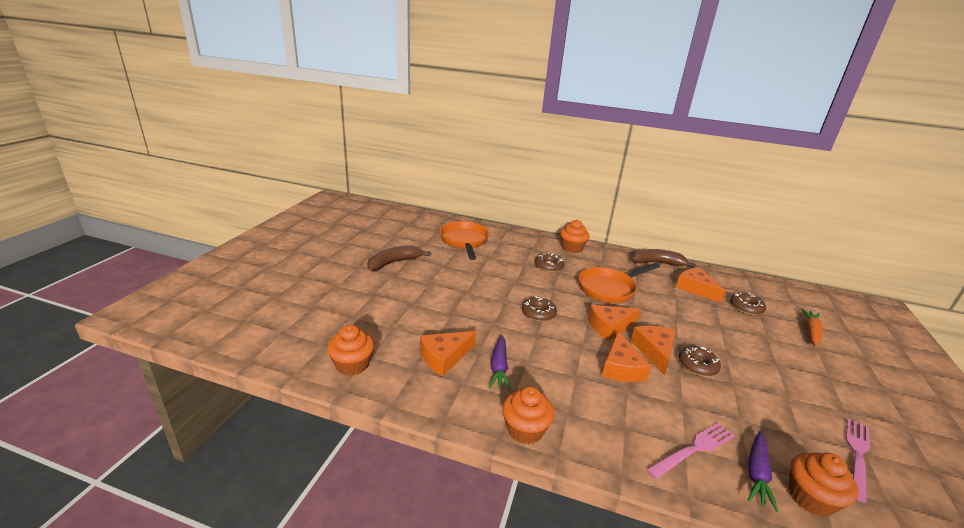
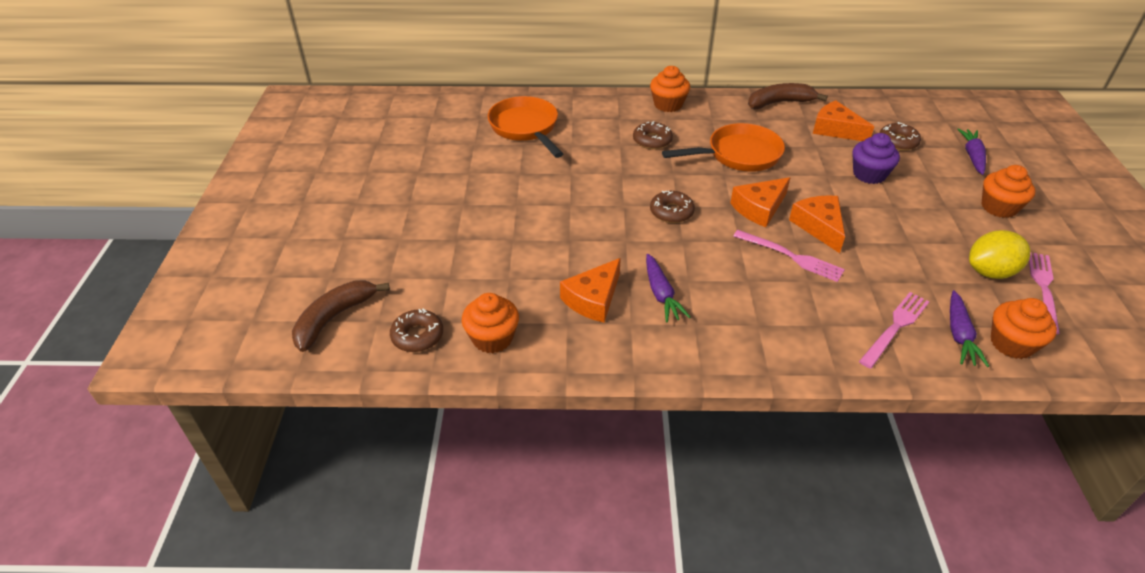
camera: 15 degrees left, 15 degrees up
(394, 263) = (453, 185): brown banana -> brown banana (334, 318)
(525, 429) = (723, 356): orange cupcake -> orange cupcake (999, 207)
(609, 288) = (738, 155): orange pan -> orange pan turned 150 degrees counterclockwise
(621, 367) = (791, 256): orange cheese -> pink fork
(697, 365) = (869, 231): brown donut -> brown donut (417, 336)
(712, 324) = (869, 174): none -> purple cupcake
(804, 426) = (990, 272): none -> yellow lemon
(811, 332) = (972, 156): orange carrot -> purple carrot

